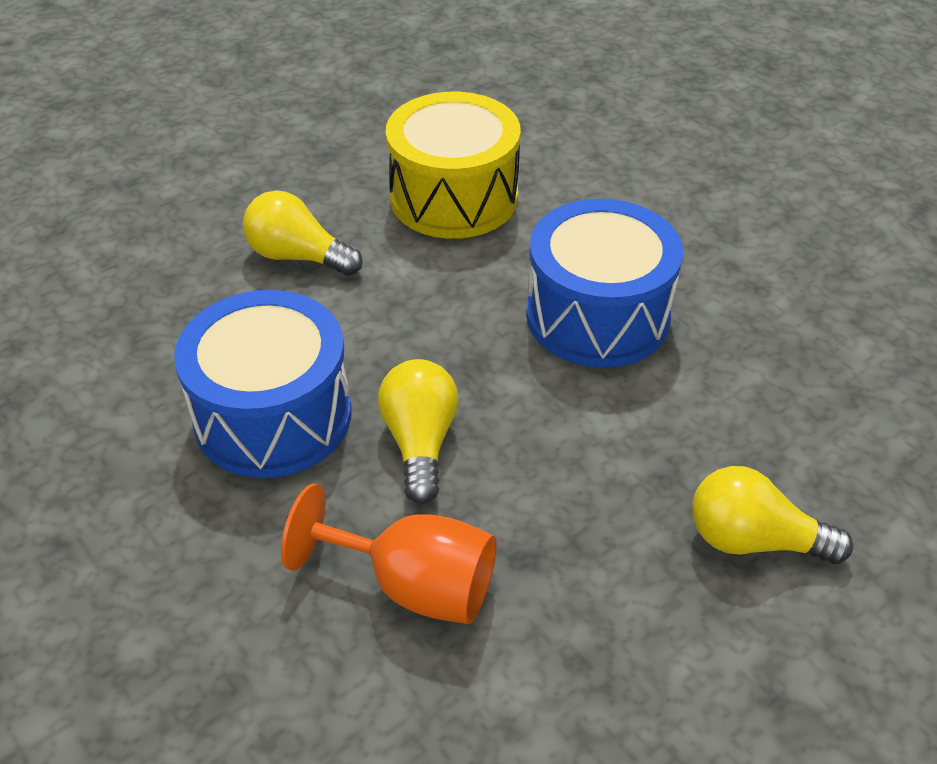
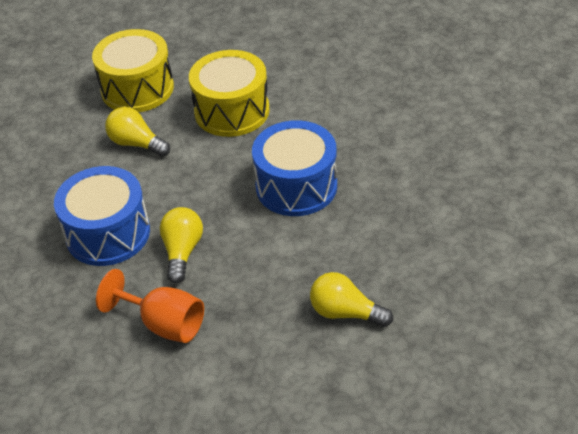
camera: 10 degrees right, 0 degrees up
(283, 168) = (137, 88): none -> yellow drum

